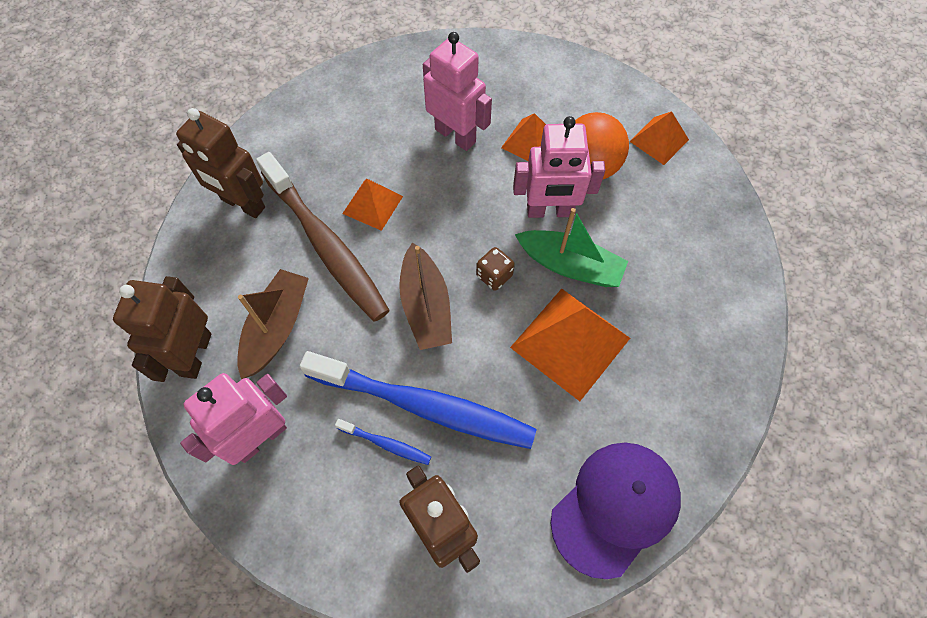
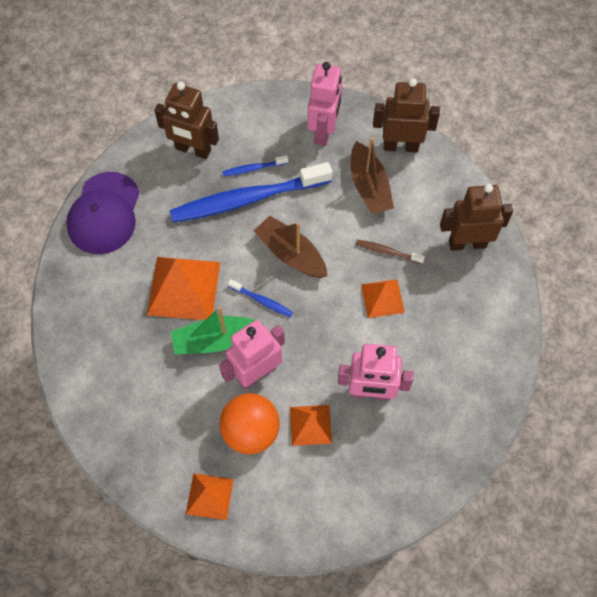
camera: 145 degrees right, 0 degrees up
(195, 354) = (400, 146): brown robot -> brown robot turned 60 degrees counterclockwise
(326, 245) = (387, 252): brown toothbrush -> brown toothbrush, size x0.41
(494, 276) = (262, 301): brown dice -> blue toothbrush

